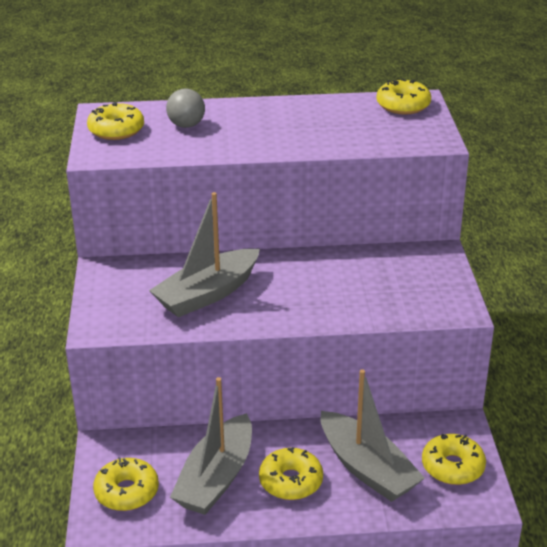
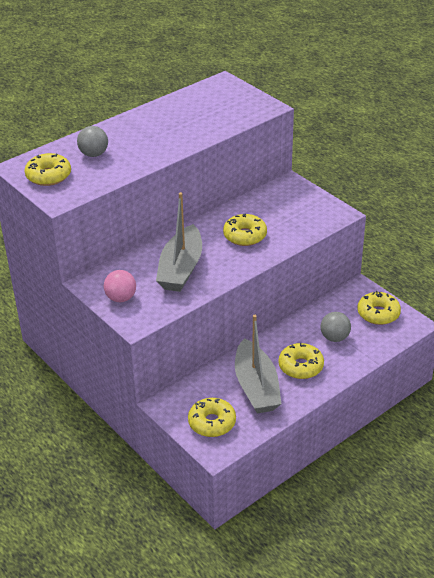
camera: 35 degrees left, 5 degrees up
(112, 297) = (121, 298): none -> pink ball
(367, 468) = (334, 337): grey boat -> grey ball
(403, 105) = (218, 89): yellow donut -> yellow donut (245, 236)

